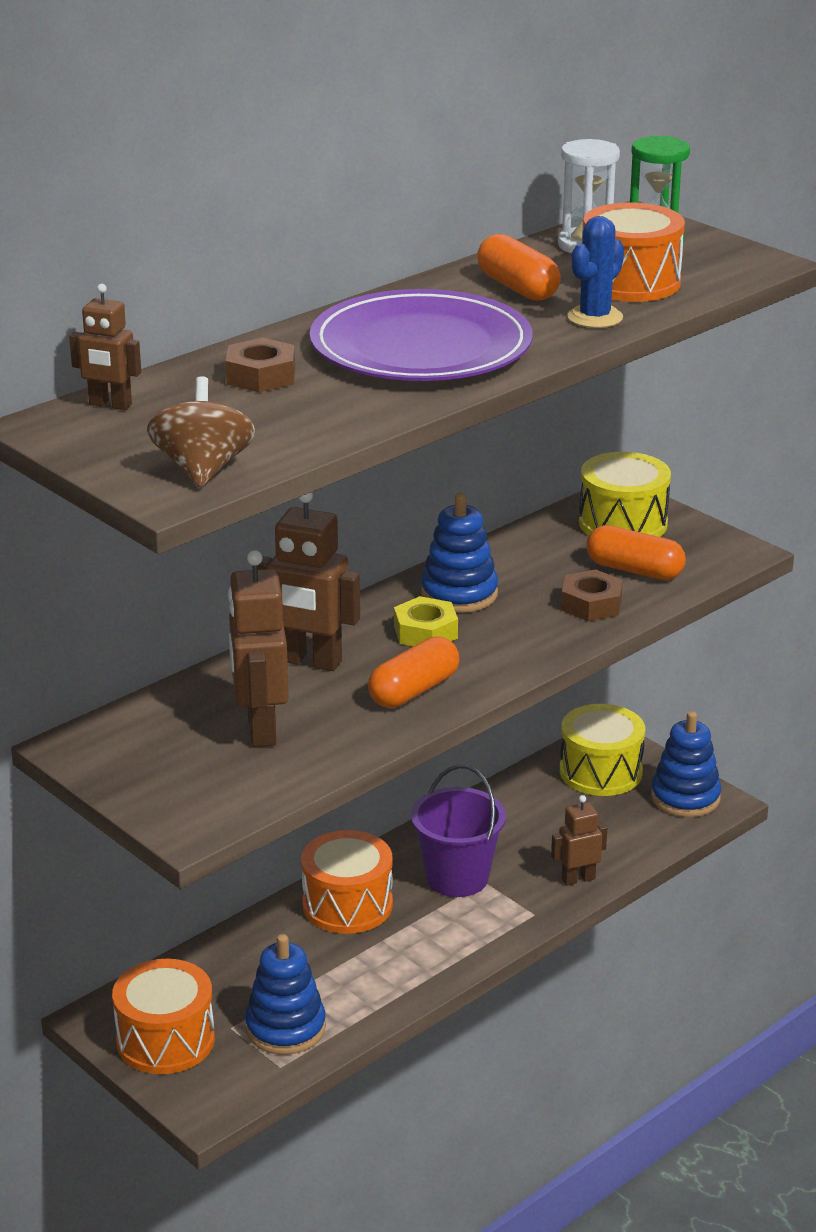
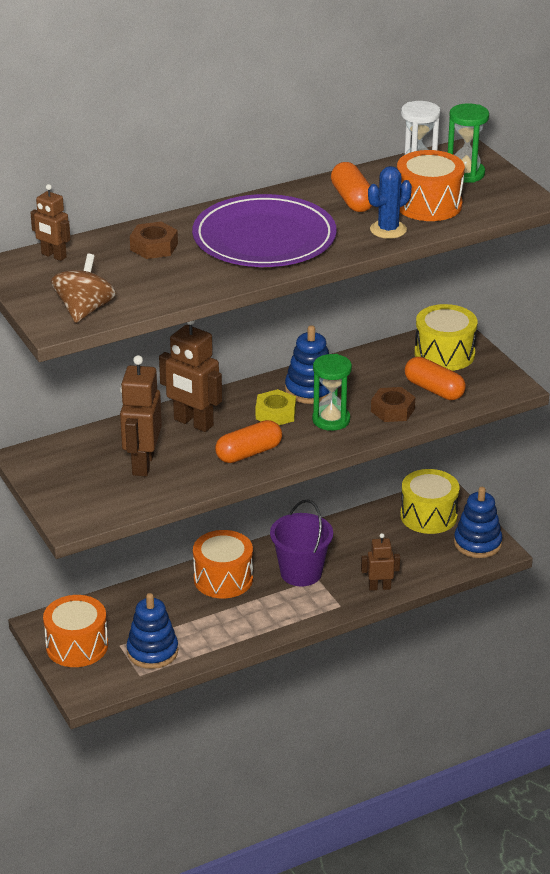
camera: 15 degrees right, 5 degrees up
(510, 629) = (331, 420): none -> green hourglass

